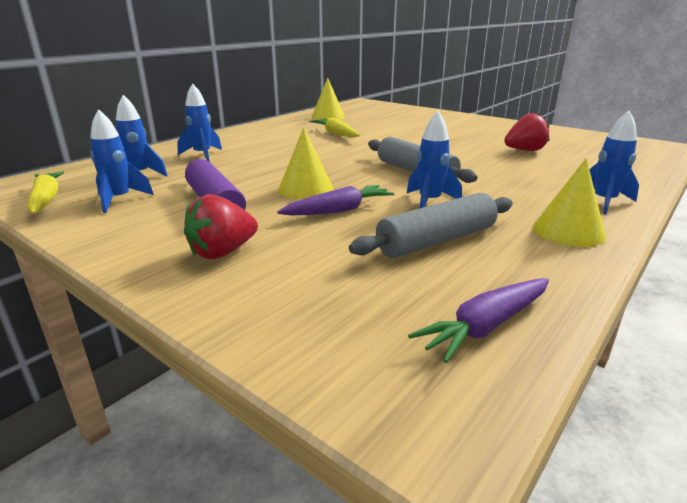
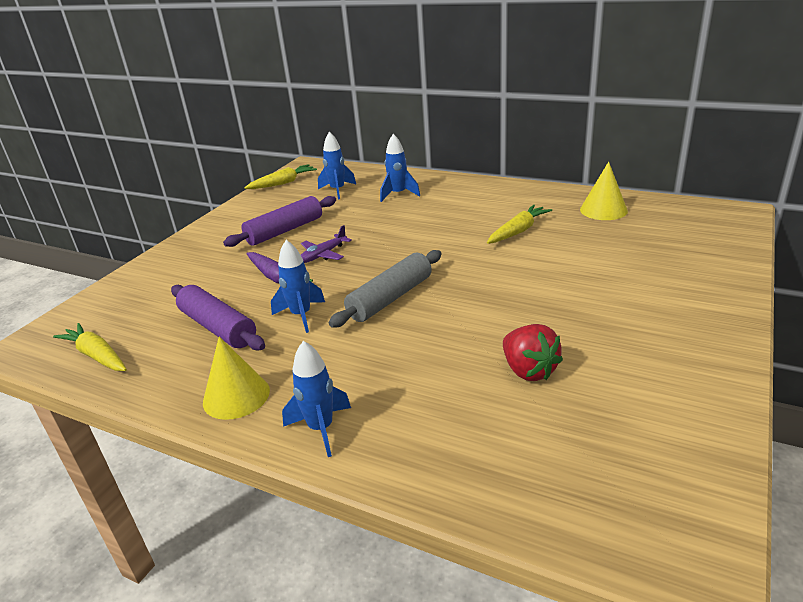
camera: 80 degrees right, 5 degrees up
(119, 200) = (286, 201): blue rocket -> none
(222, 252) = (203, 255): red strawberry -> none
(305, 189) = (323, 255): yellow cone -> purple plane
(436, 240) = (218, 327): grey rolling pin -> purple rolling pin
(486, 326) = (97, 355): purple carrot -> yellow carrot

